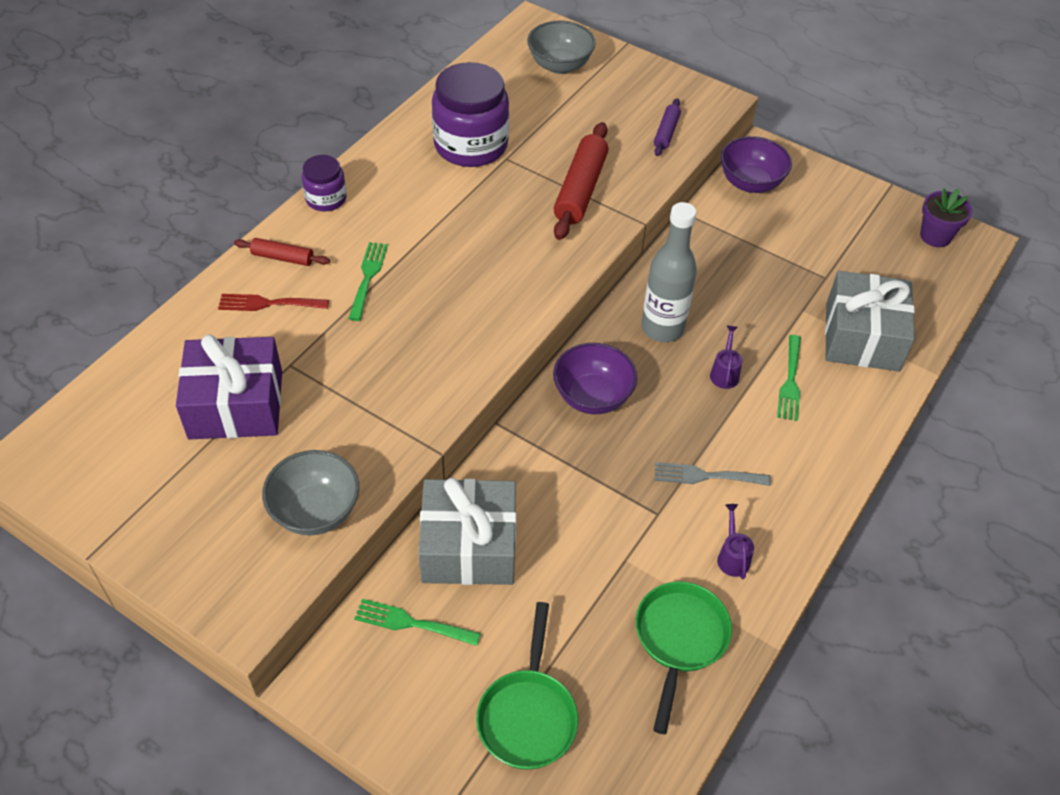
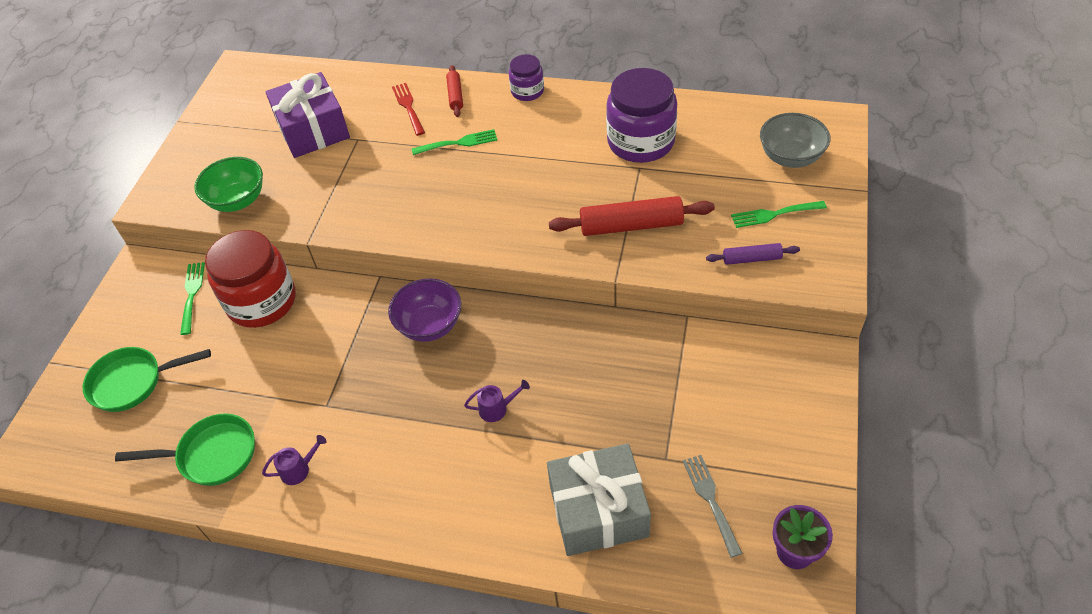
camera: 75 degrees right, 0 degrees up
(315, 511) = (238, 200): grey bowl -> green bowl
(469, 546) = (262, 301): grey gift -> red jar
(662, 328) = (528, 348): grey bottle -> none
(706, 476) = (375, 427): grey fork -> grey fork (710, 500)
(750, 183) = (764, 359): purple bowl -> none
(790, 381) = (510, 463): green fork -> green fork (774, 214)

